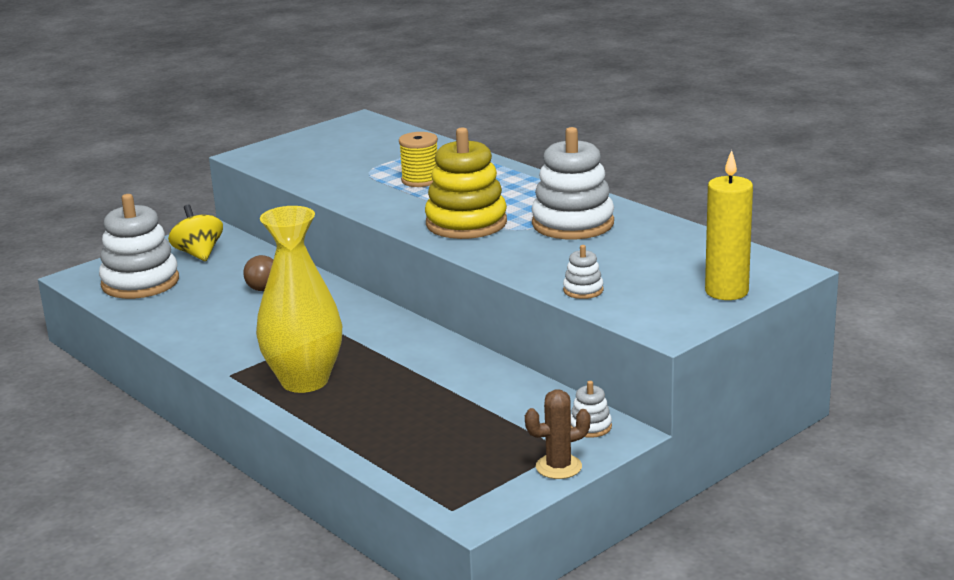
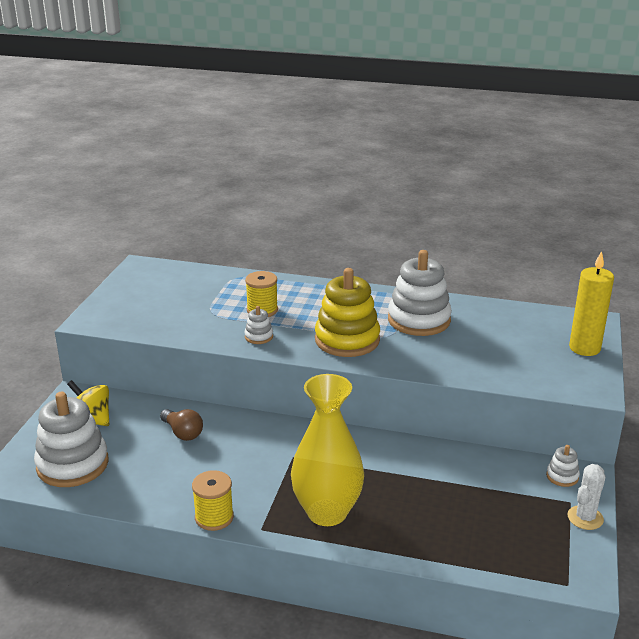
camera: 35 degrees left, 5 degrees up
(201, 354) = (214, 517): none -> yellow spool
(558, 467) = (585, 518): brown cactus -> white cactus
(583, 290) = (501, 375): white stacking toy -> white stacking toy (259, 336)

